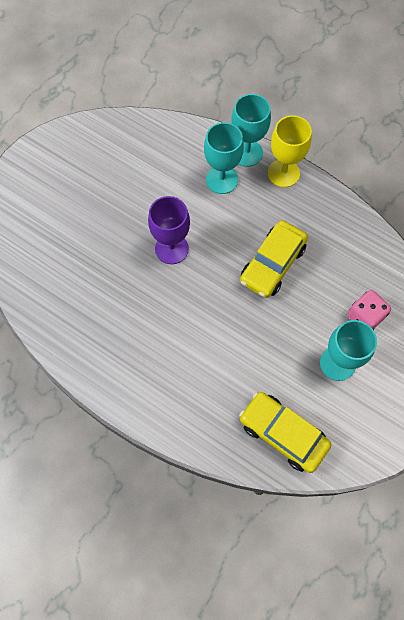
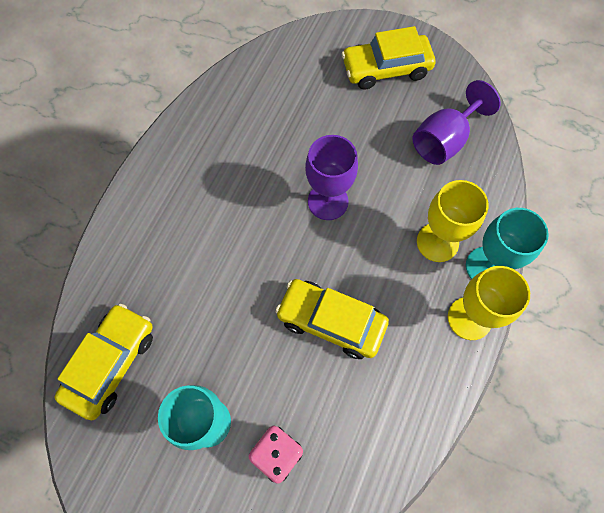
camera: 80 degrees right, 0 degrees up
(55, 181) = (386, 69): none -> yellow car
(135, 155) = (444, 140): none -> purple goblet
(222, 180) = (437, 242): turquoise goblet -> yellow goblet

